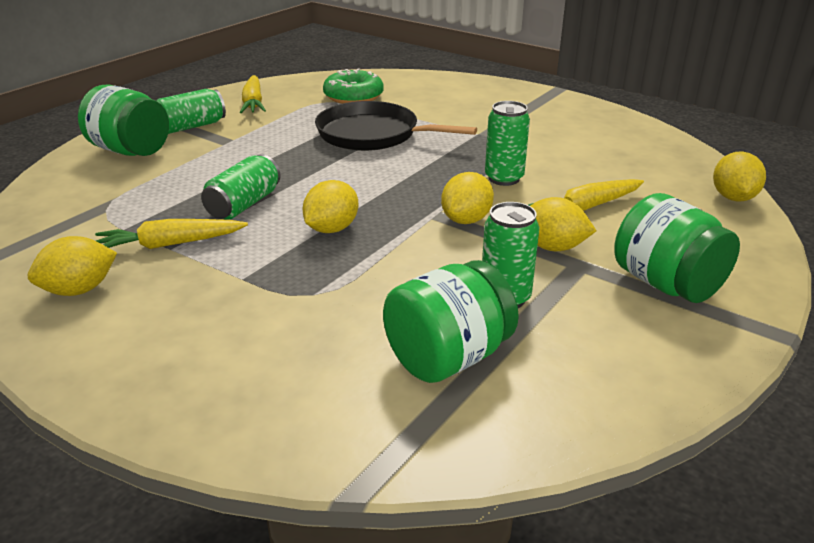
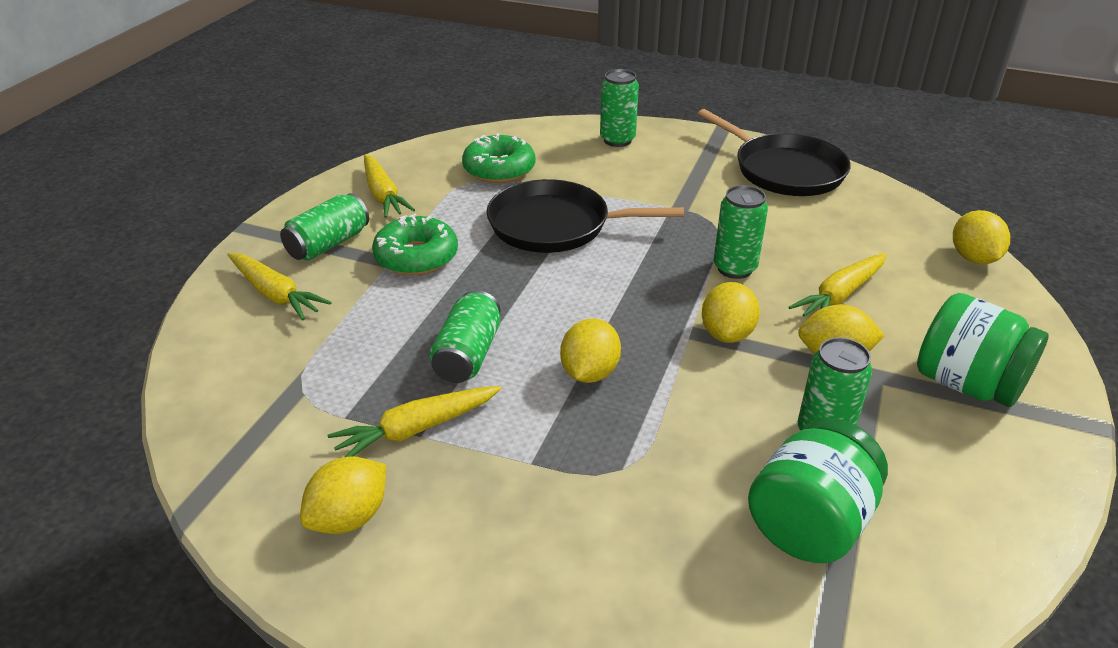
camera: 15 degrees left, 5 degrees up
(130, 151) = (275, 294): green jar -> yellow carrot
(250, 141) = (416, 256): none -> green donut
(462, 88) = (617, 140): none -> green can
(594, 120) = (784, 170): none -> black pan

